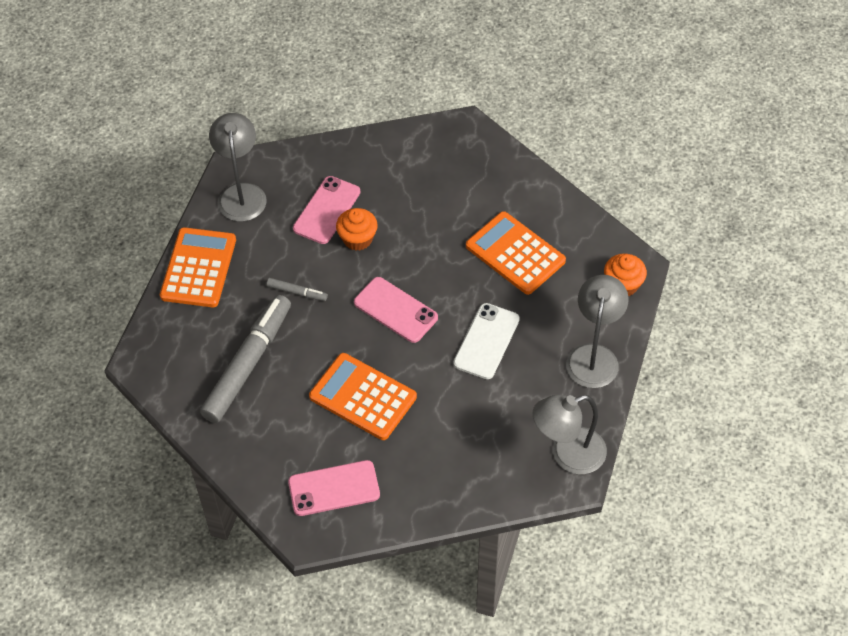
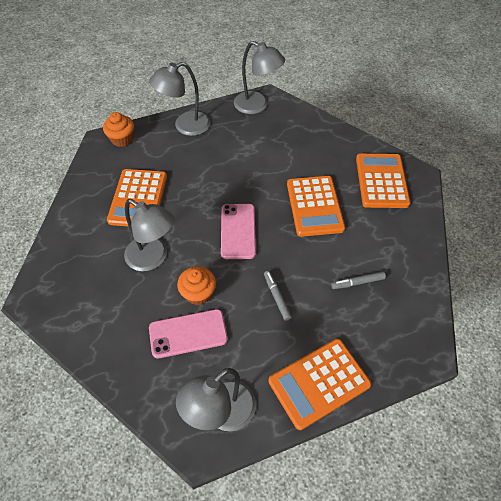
camera: 130 degrees left, 0 degrees up
(248, 364) = (357, 282): grey marker -> grey marker, size x0.43
(334, 488) = (381, 181): pink phone -> orange calculator
(427, 227) = (153, 258): none -> grey lamp
(486, 341) = (218, 174): white phone -> none

